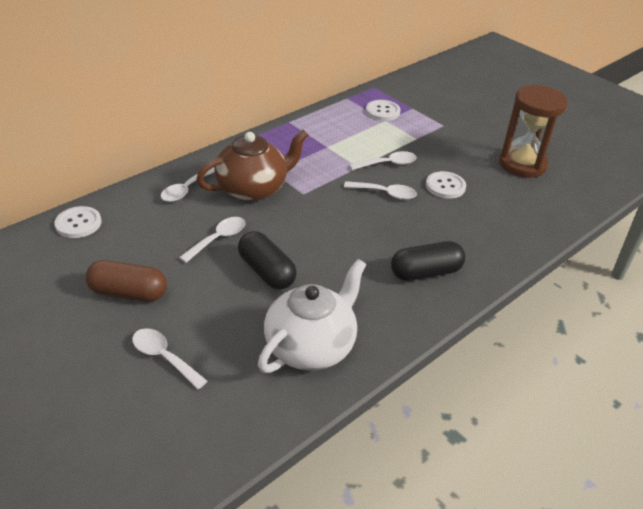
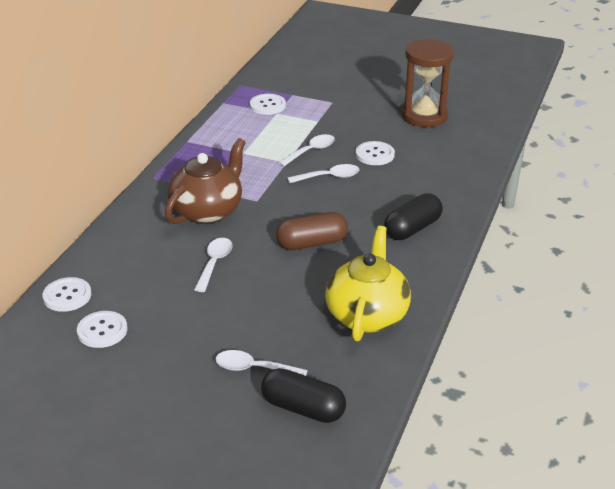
camera: 25 degrees left, 5 degrees down
(76, 266) = (102, 331): none -> white button
(128, 293) = (174, 334): brown capsule -> brown capsule (312, 243)
(186, 190) = (144, 232): white spoon -> none
(266, 271) = (281, 274): black capsule -> black capsule (303, 408)
(311, 346) = (367, 315): white teapot -> yellow teapot

